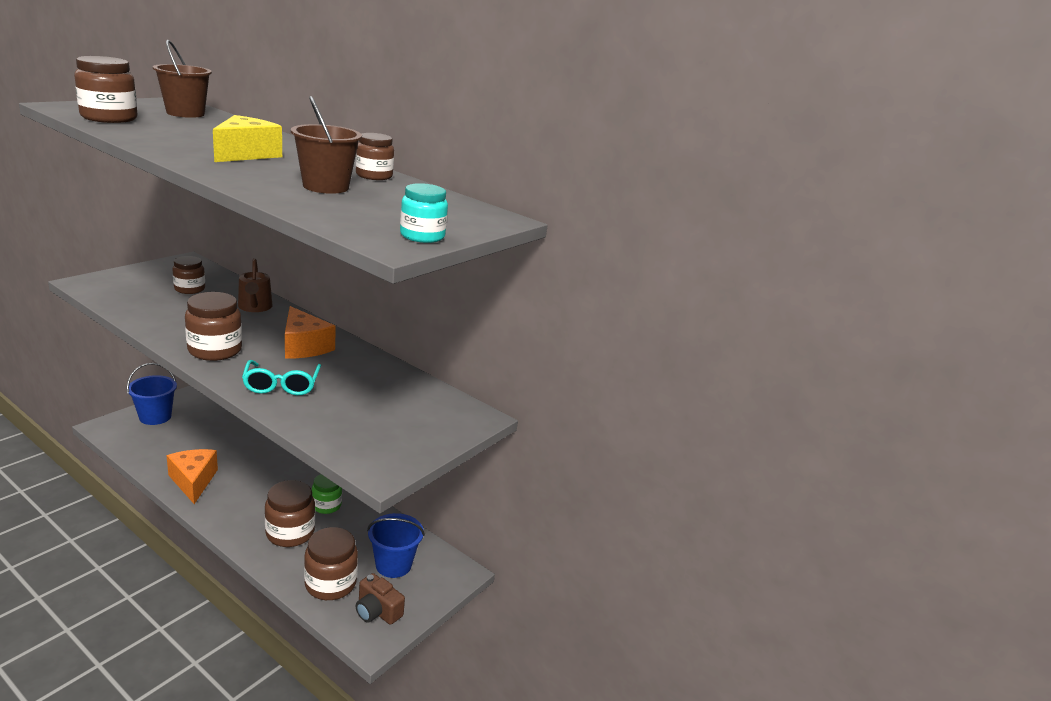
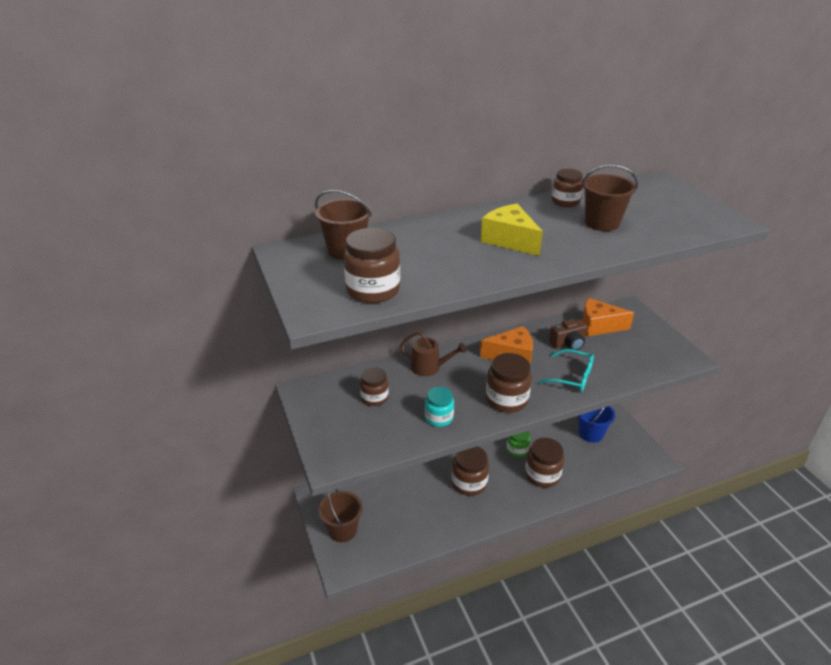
camera: 55 degrees left, 10 degrees up
(155, 417) = (342, 530): blue bucket -> brown bucket
(193, 481) = (457, 518): orange cheese -> orange cheese (598, 326)
(330, 584) = (601, 467): brown jar -> brown jar (469, 483)
(377, 611) = (631, 452): brown camera -> brown camera (568, 343)
(422, 236) = (708, 211): turquoise jar -> turquoise jar (439, 418)

